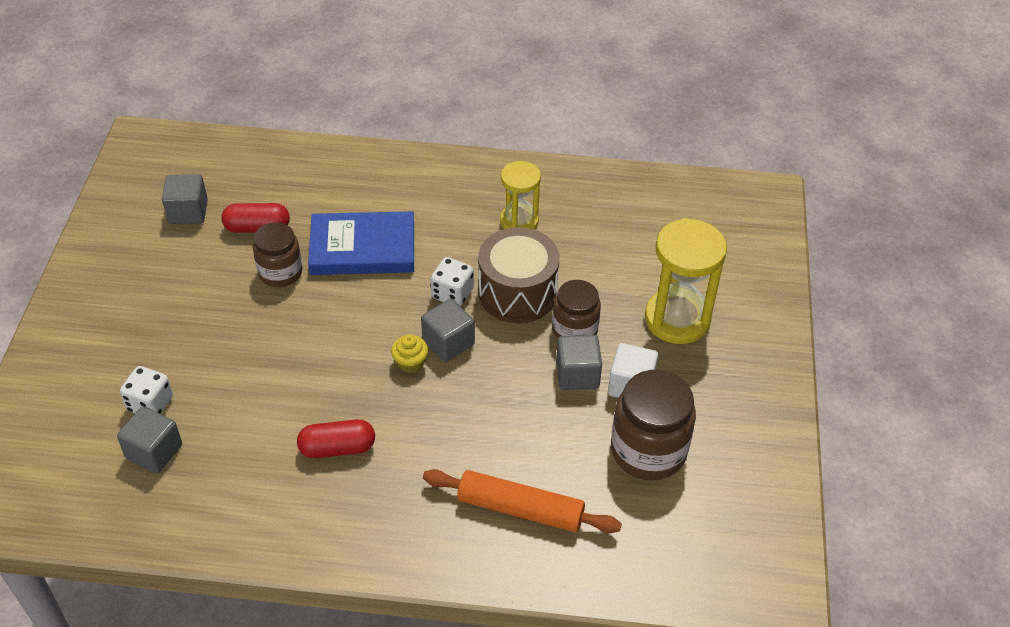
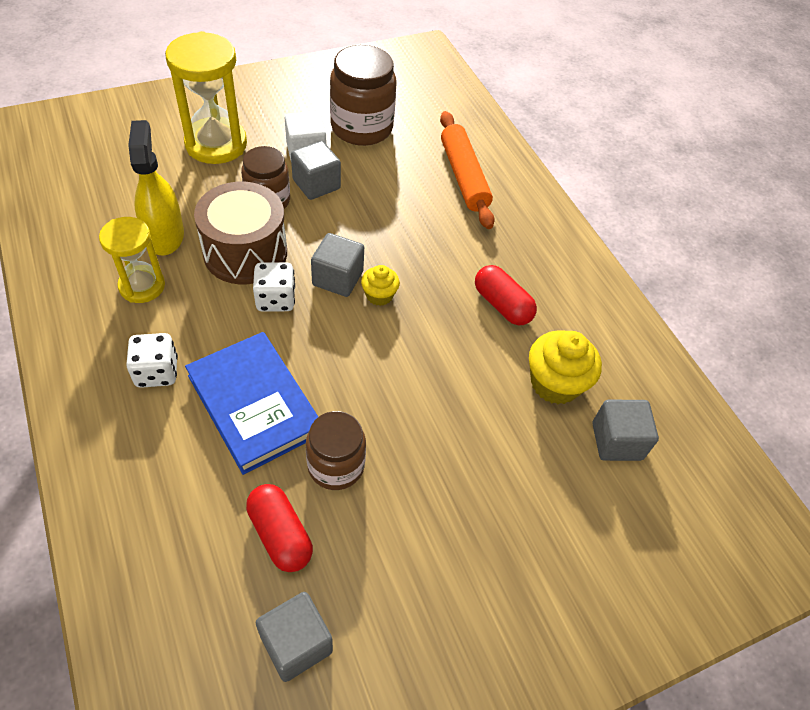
camera: 125 degrees left, 5 degrees up
(150, 404) = (577, 481): white dice -> white dice (157, 372)
(234, 440) = (555, 383): none -> yellow cupcake
(569, 249) = (164, 235): none -> yellow spray bottle

